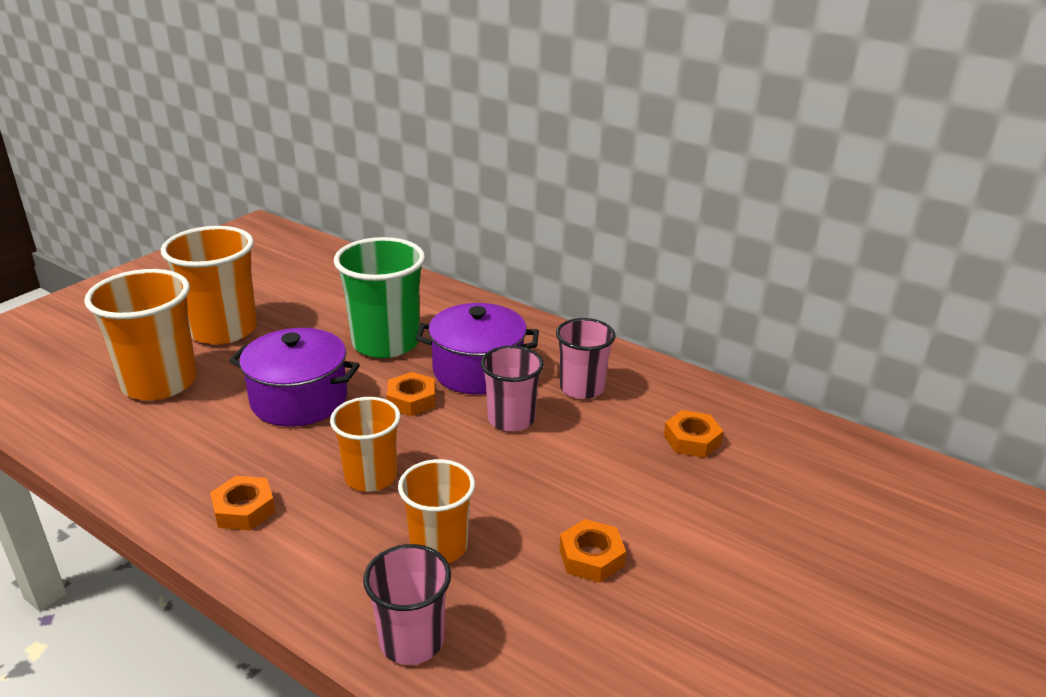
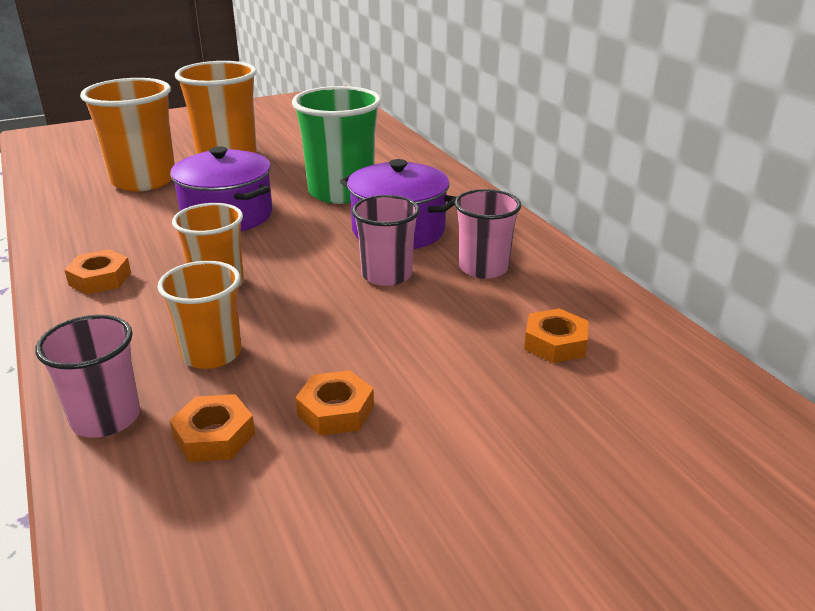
camera: 30 degrees right, 0 degrees up
(411, 400) = (315, 238): orange nut -> orange nut (214, 436)

